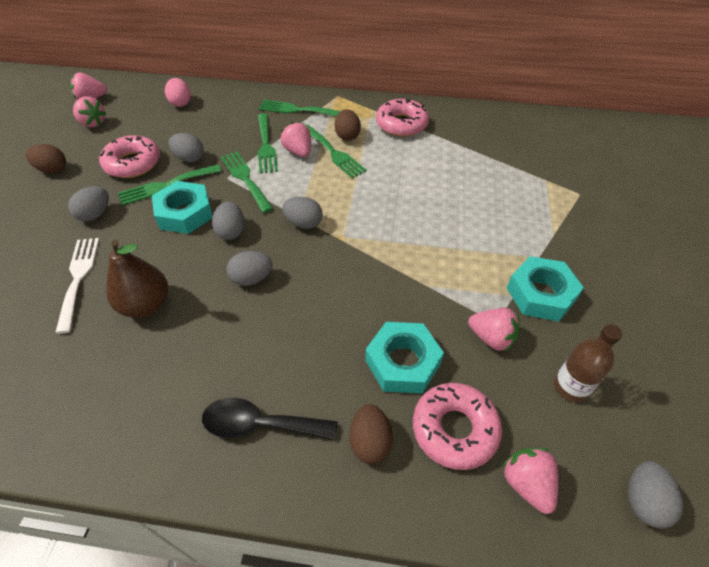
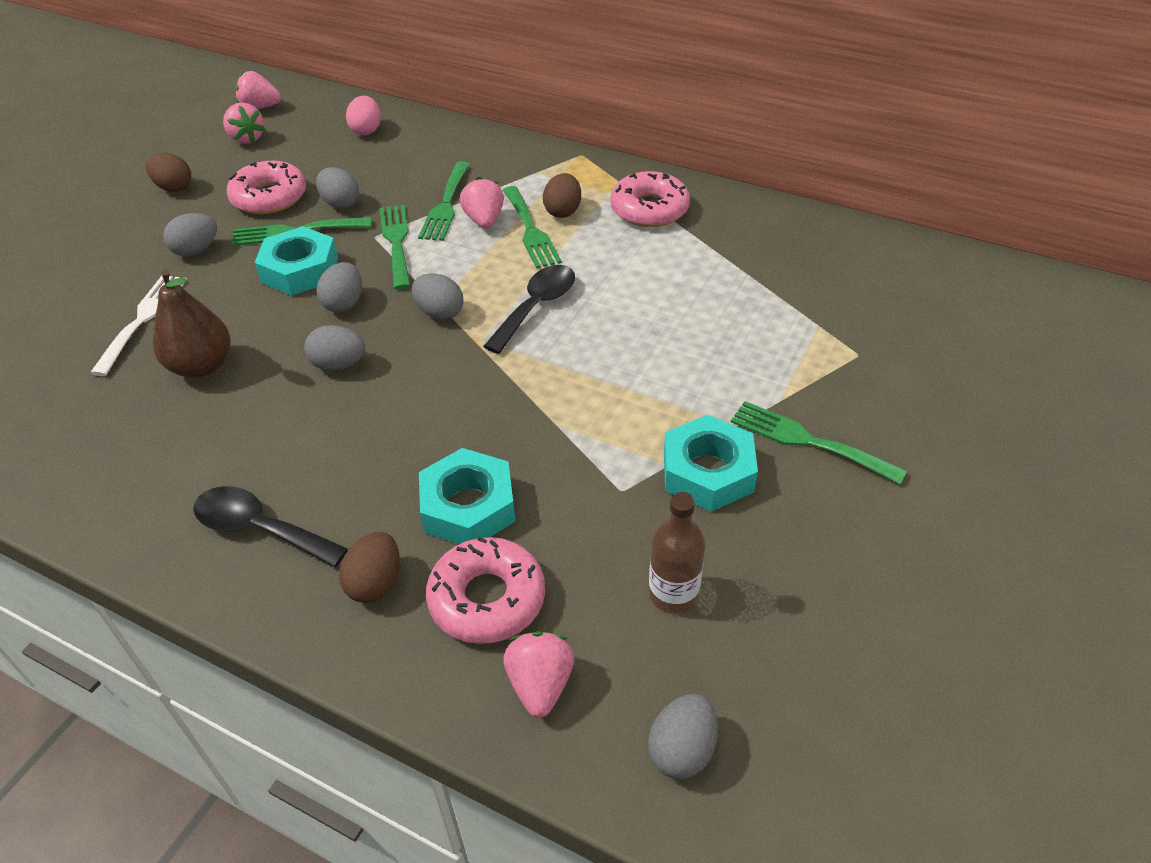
camera: 20 degrees right, 5 degrees down
(297, 110) = (514, 165): green fork -> green fork (808, 441)
(367, 205) = (536, 307): none -> black spoon
(491, 338) = (603, 508): pink strawberry -> none

